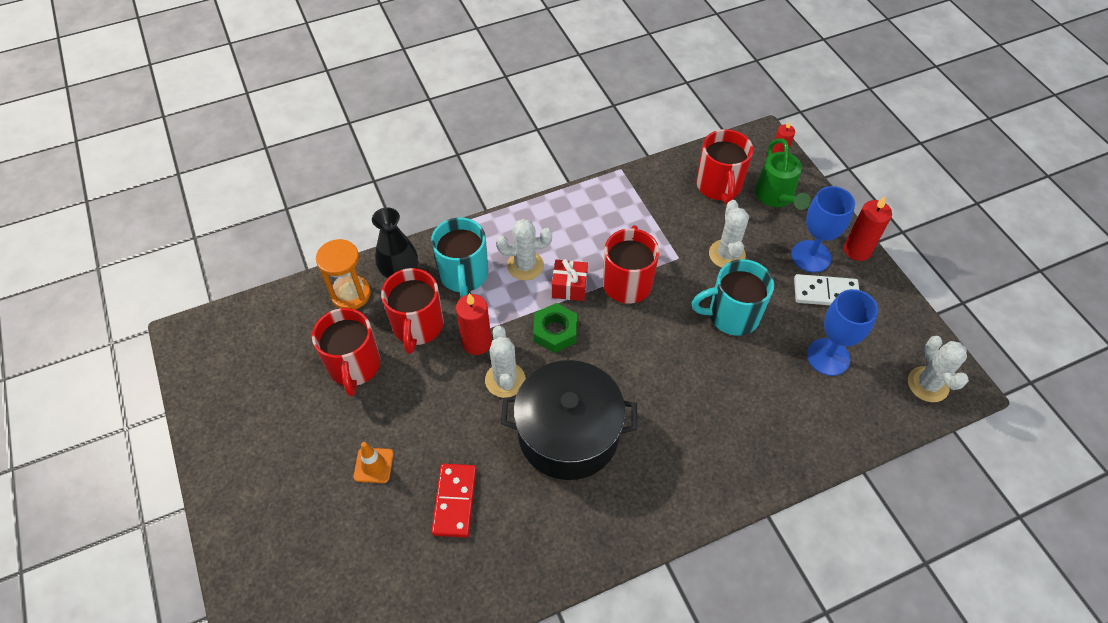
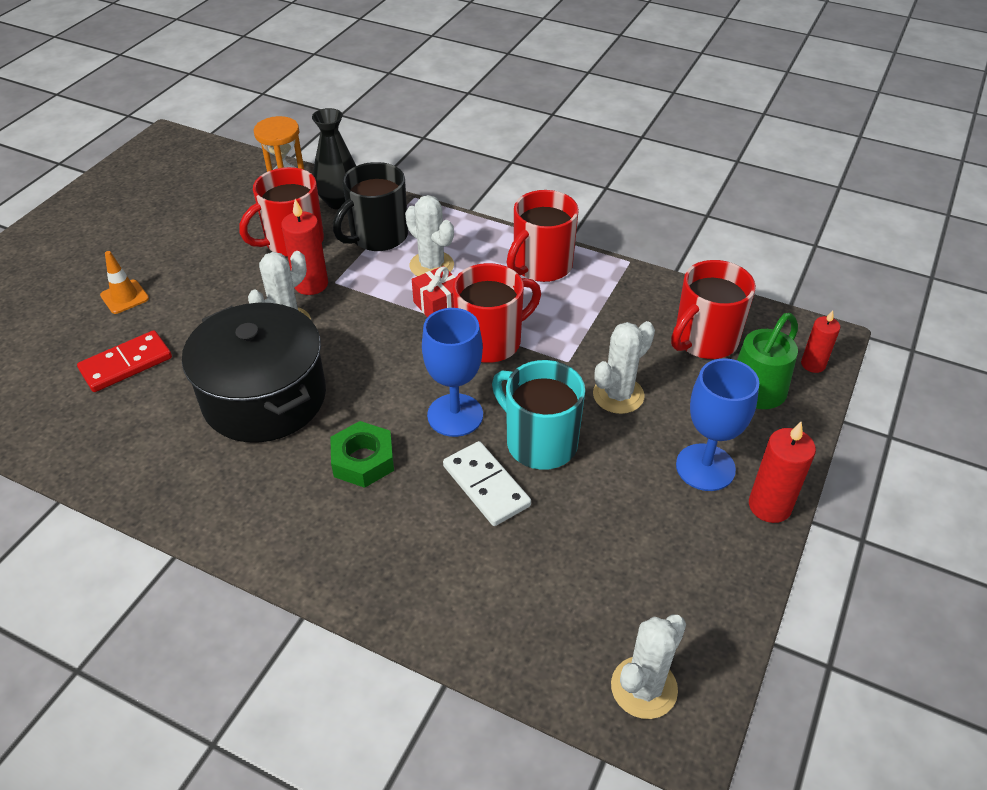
camera: 50 degrees right, 10 degrees down
(354, 366) = (216, 232): red mug -> red mug (541, 266)
(463, 275) = (377, 236): turquoise mug -> black mug
(555, 331) = (376, 325): green nut -> green nut (363, 460)
(825, 293) = (667, 508): white domino -> white domino (486, 486)
(828, 357) = (575, 559): blue goblet -> blue goblet (455, 415)

